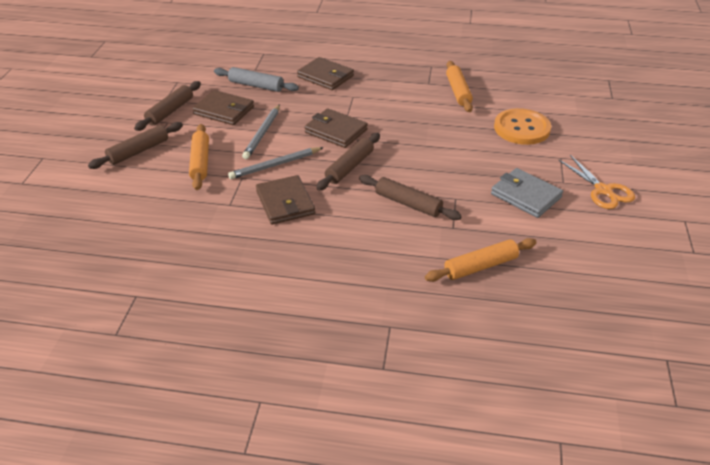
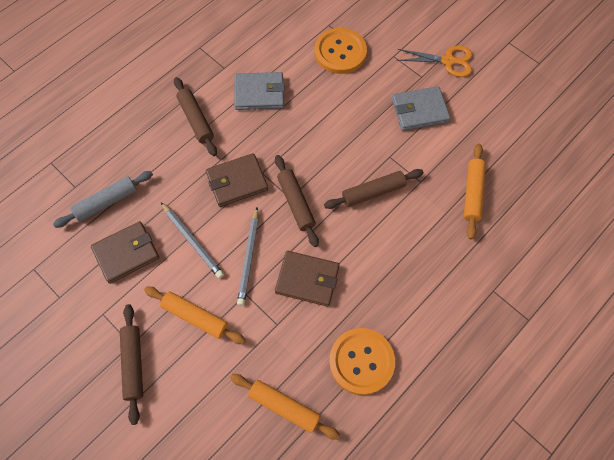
camera: 55 degrees left, 25 degrees up
(170, 111) = (86, 302): brown rolling pin -> brown rolling pin (196, 120)
(236, 266) = (361, 361): none -> orange button
(325, 76) = (143, 136): brown wallet -> none
(427, 107) = (259, 93): none -> grey wallet
(458, 92) = (255, 56): orange rolling pin -> orange rolling pin (284, 407)

